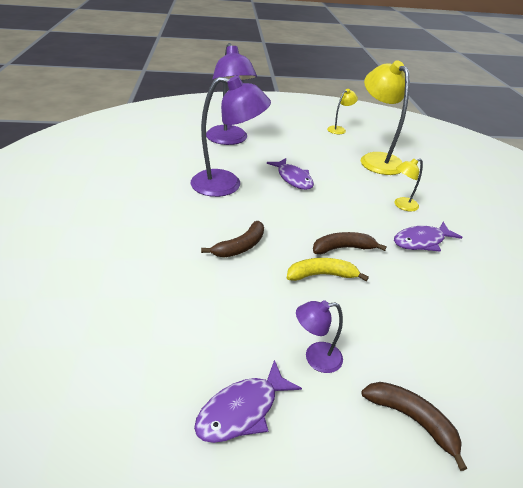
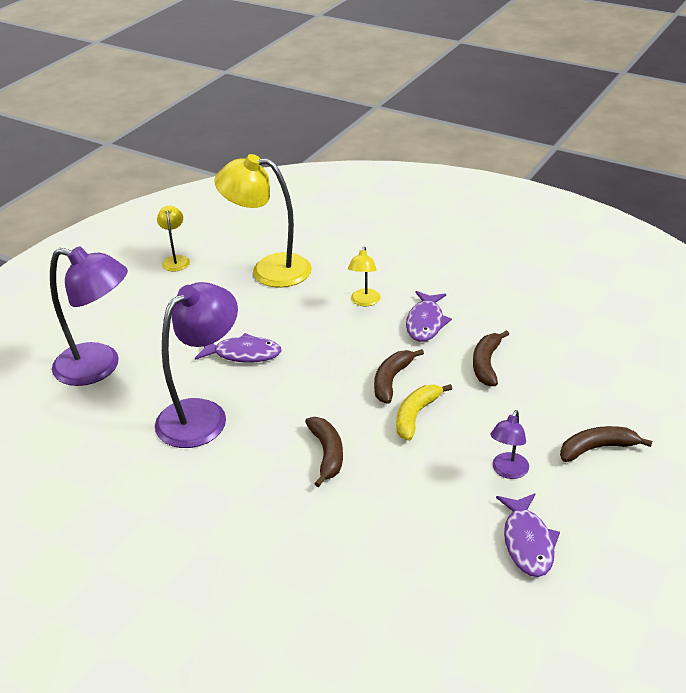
camera: 50 degrees left, 0 degrees up
(422, 292) = (486, 364): none -> brown banana

